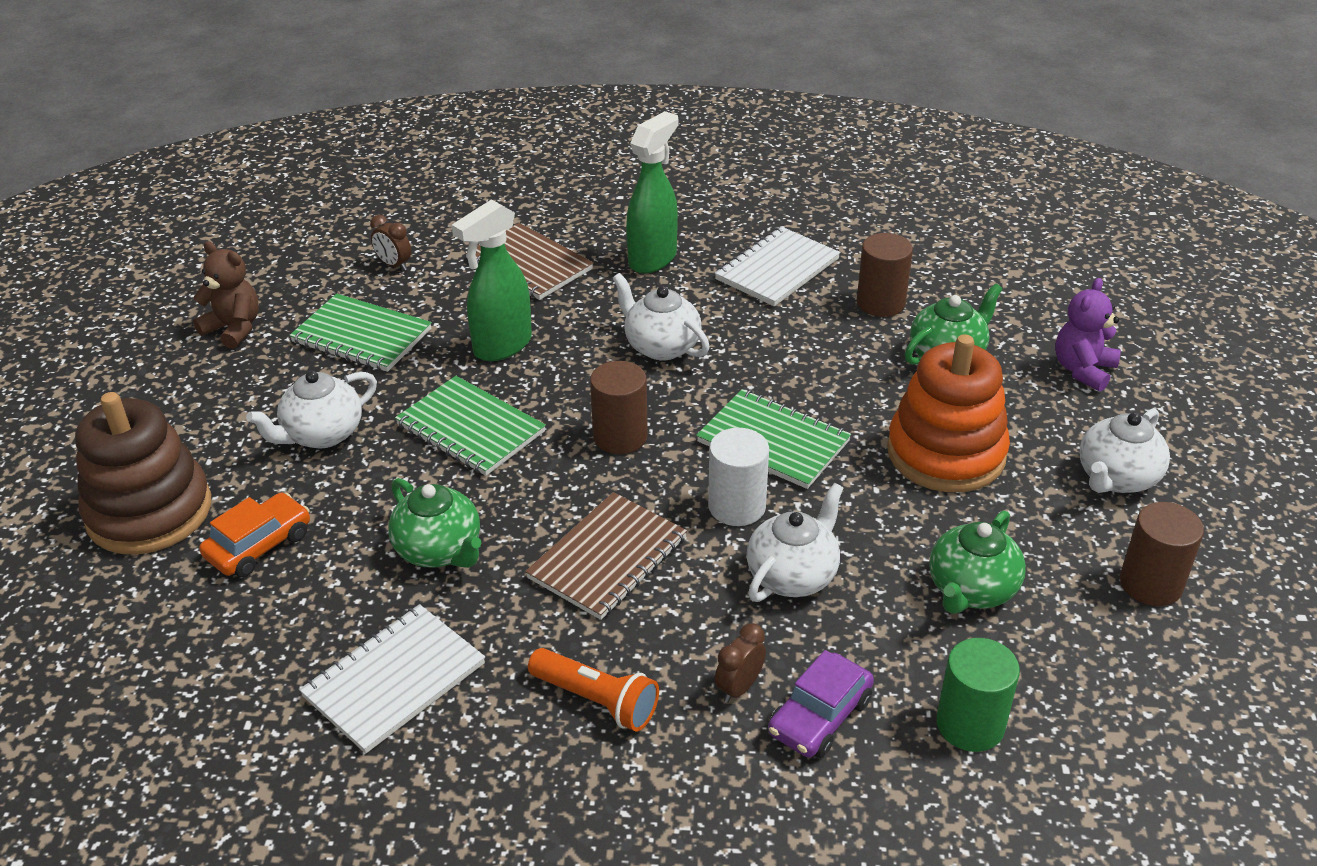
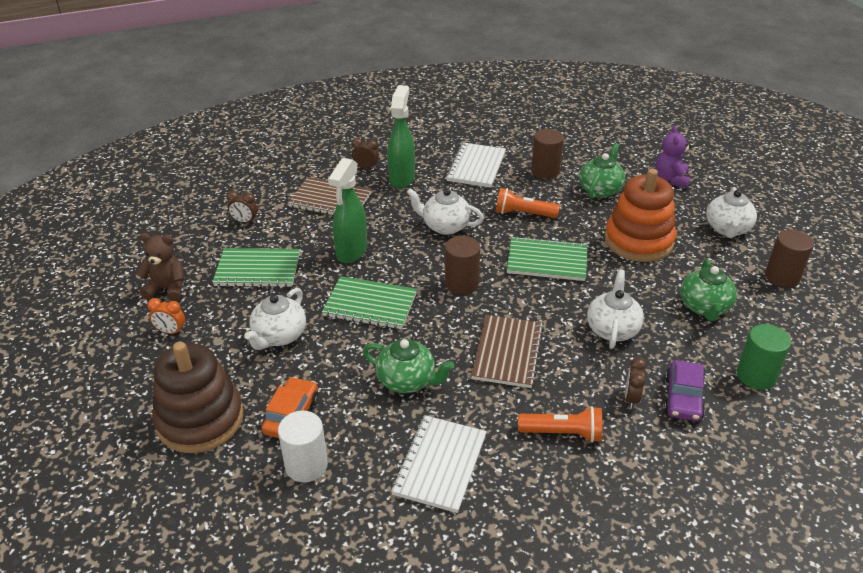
camera: 25 degrees left, 0 degrees up
(198, 386) = (171, 331): none -> orange clock
(614, 230) = (366, 167): none -> brown clock
(737, 506) = (555, 302): white cylinder -> white cylinder (306, 465)
(793, 360) = (523, 214): none -> orange flashlight

